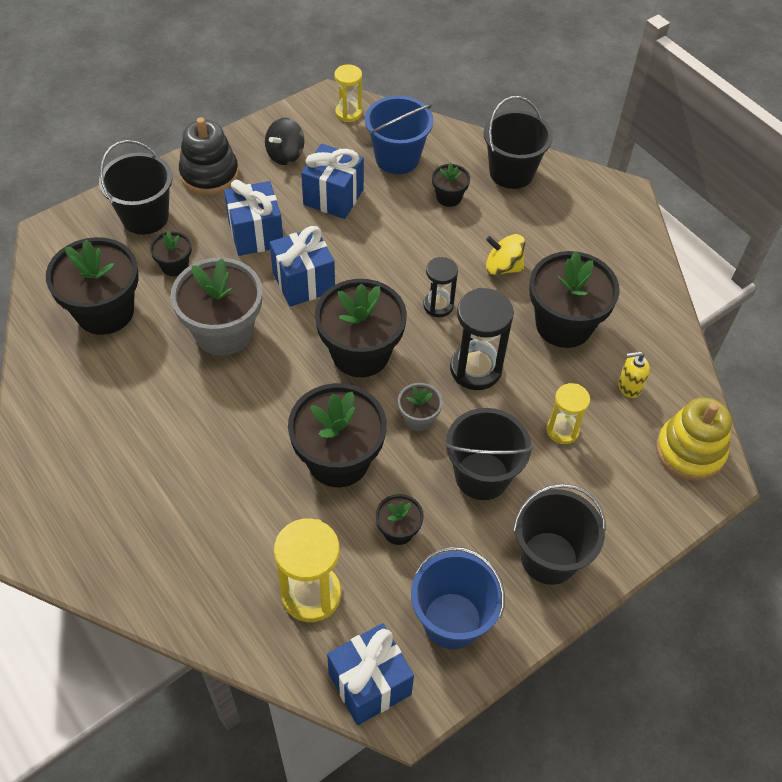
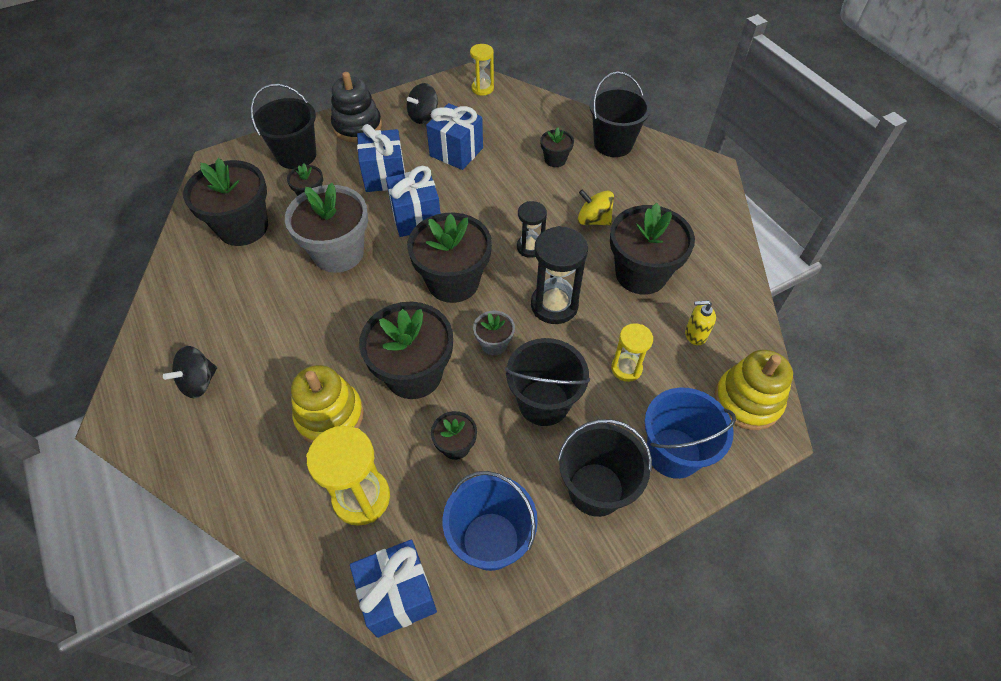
camera: 10 degrees right, 0 degrees up
(104, 494) = (199, 382): none -> black spinning top
(258, 514) = (330, 416): none -> yellow stacking toy
(397, 158) = (516, 126): blue bucket -> blue bucket (673, 453)

